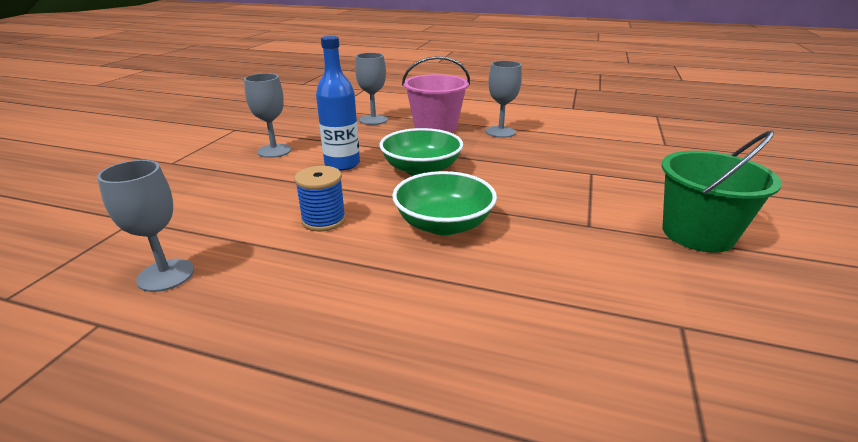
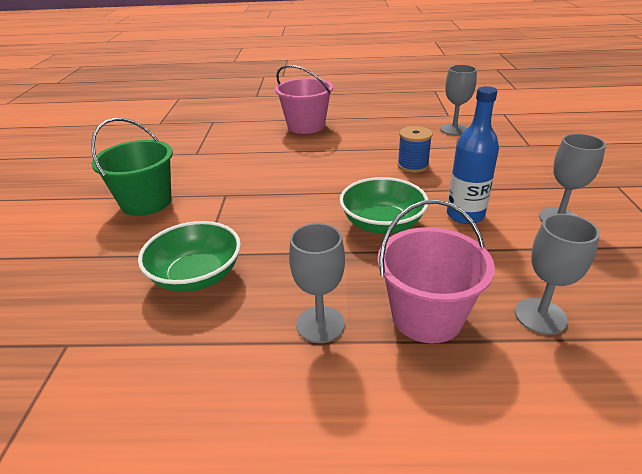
camera: 165 degrees right, 5 degrees up
(427, 369) = (306, 126): none -> pink bucket
(443, 224) = (330, 177): green bowl -> green bowl (196, 275)

